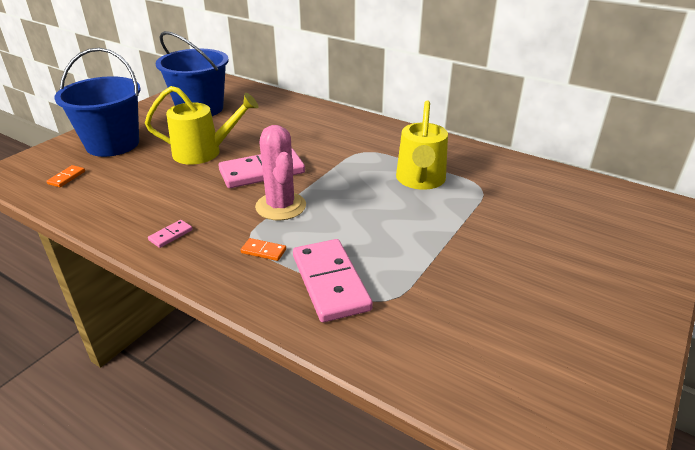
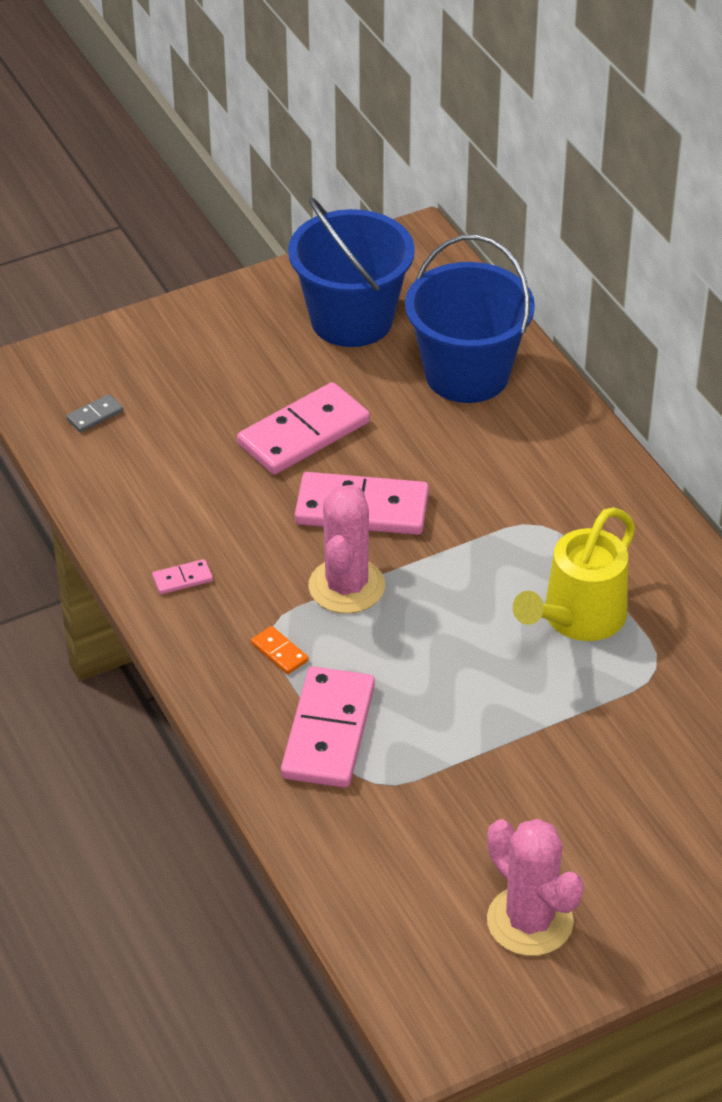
camera: 30 degrees right, 10 degrees up
(66, 177) = (95, 415): orange domino -> grey domino
(112, 144) = (182, 363): blue bucket -> blue bucket (467, 374)
(204, 152) = (303, 433): yellow watering can -> pink domino
(565, 343) = (530, 921): none -> pink cactus

